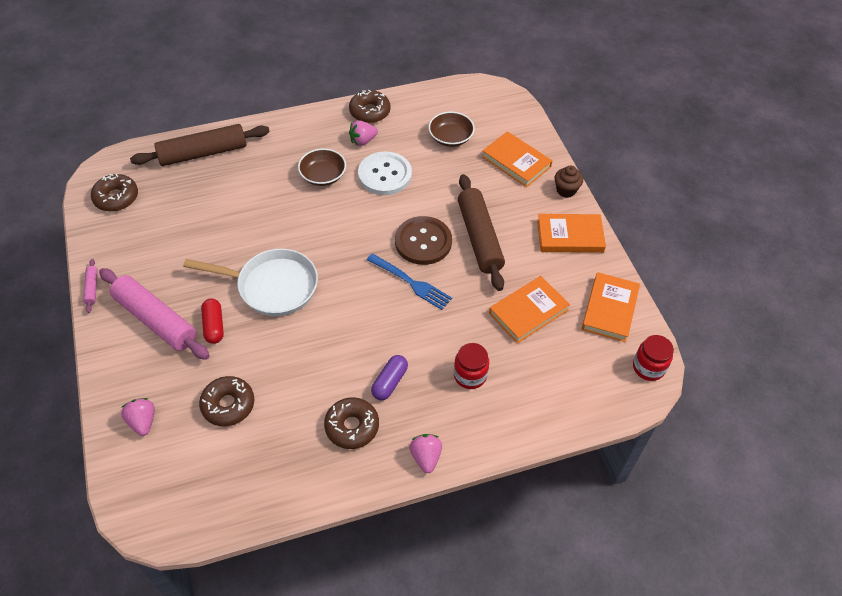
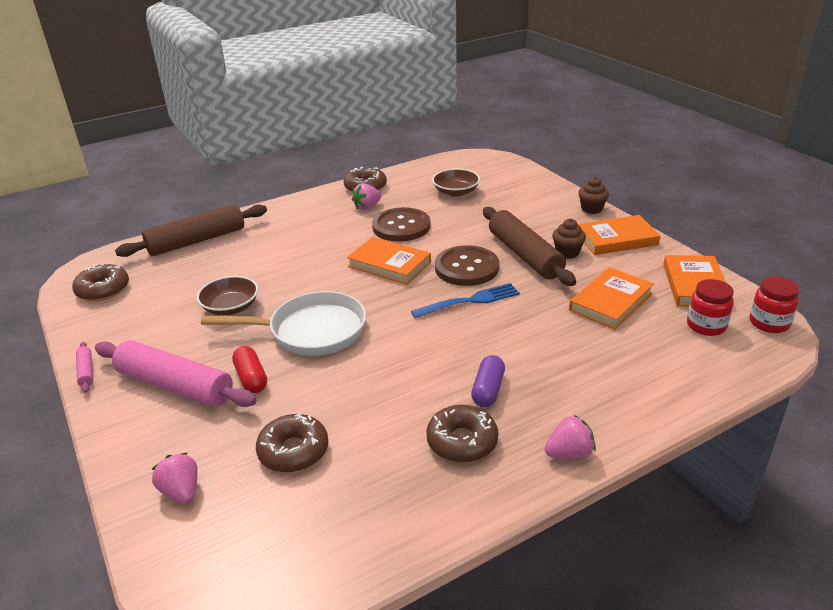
camera: 10 degrees left, 20 degrees down
(323, 175) = (335, 237): brown bowl -> brown bowl (231, 307)
(385, 175) = (401, 226): white button -> brown button
(411, 282) = (469, 301): blue fork -> blue fork turned 45 degrees counterclockwise
(426, 457) = (569, 453): pink strawberry -> pink strawberry turned 90 degrees clockwise
(470, 375) = (579, 366): red jar -> red jar (706, 326)
(516, 162) = (530, 198): orange book -> orange book (389, 264)
(518, 243) = (567, 252): none -> brown cupcake

